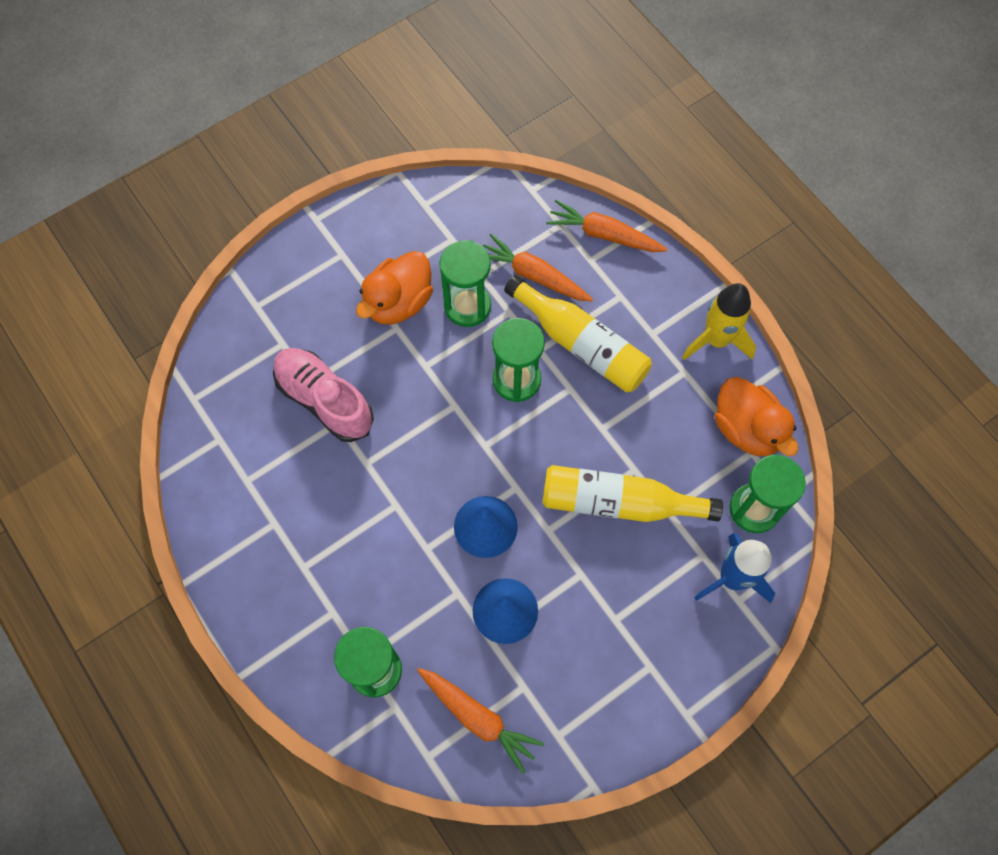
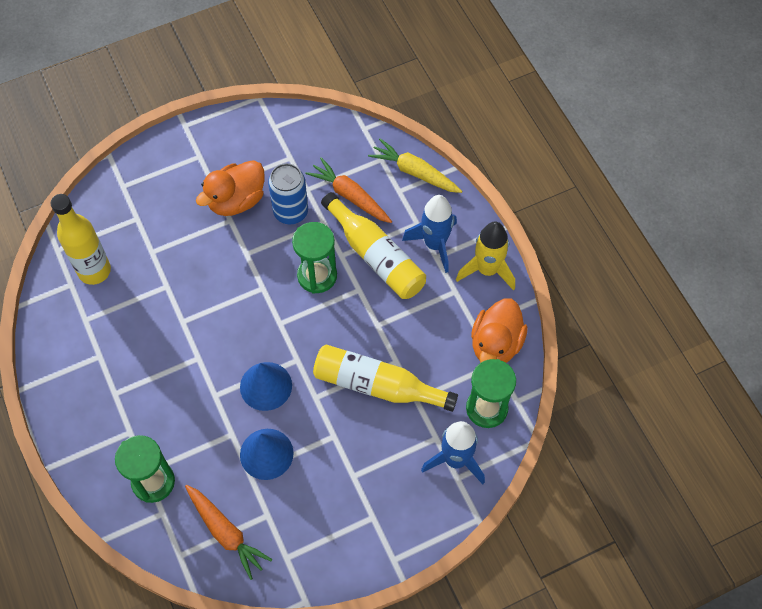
camera: 10 degrees right, 5 degrees down
(244, 418) = (94, 271): none -> yellow bottle
(324, 400) = (160, 267): pink shoe -> none
(467, 306) = (291, 212): green hourglass -> blue can
(604, 235) = (415, 172): orange carrot -> yellow carrot
(647, 319) = (435, 244): none -> blue rocket
(747, 429) = (496, 344): orange duck -> orange duck turned 45 degrees clockwise

